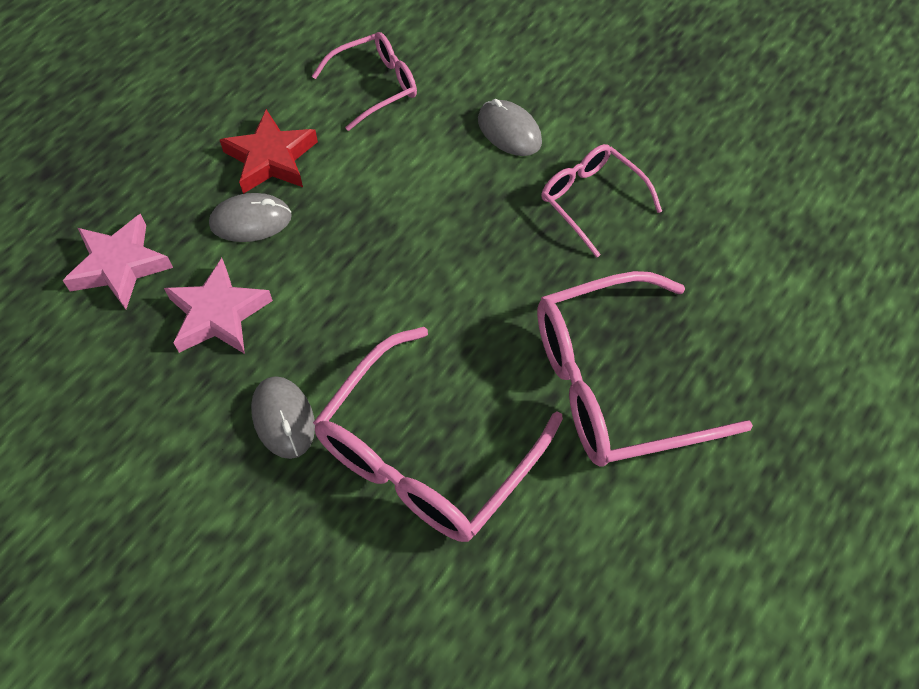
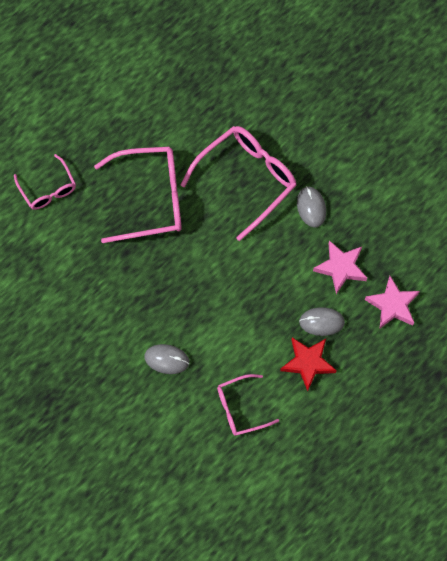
camera: 170 degrees left, 10 degrees up
(509, 131) = (167, 359): grey mouse -> grey mouse turned 45 degrees counterclockwise
(591, 200) = (132, 304): pink glasses -> pink glasses (48, 189)

